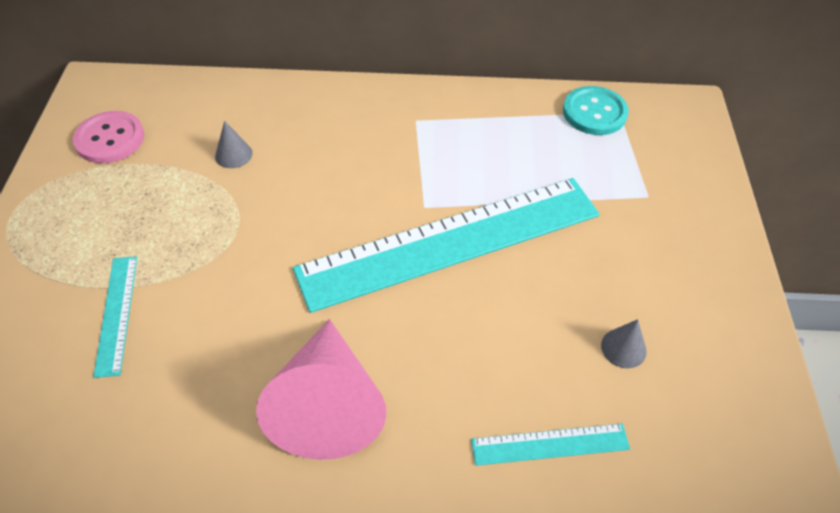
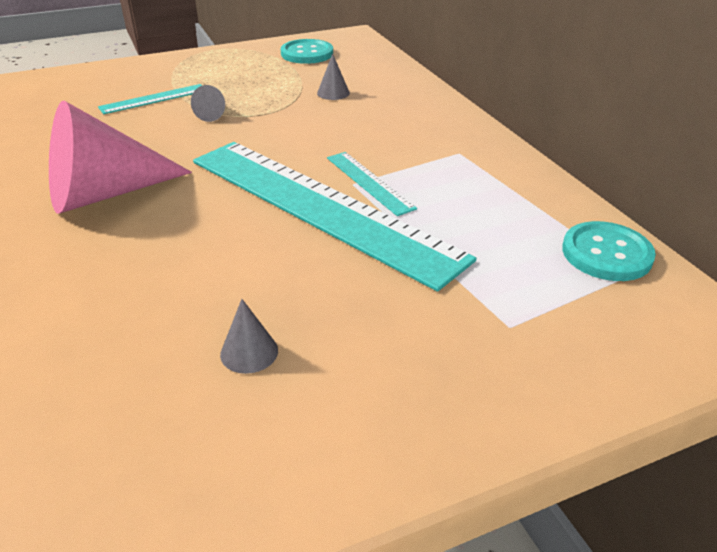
camera: 65 degrees right, 15 degrees down
(110, 139) = (307, 54): pink button -> turquoise button
(205, 268) = (213, 114): none -> grey cone
(550, 444) = (98, 323): turquoise ruler -> turquoise ruler (369, 182)

